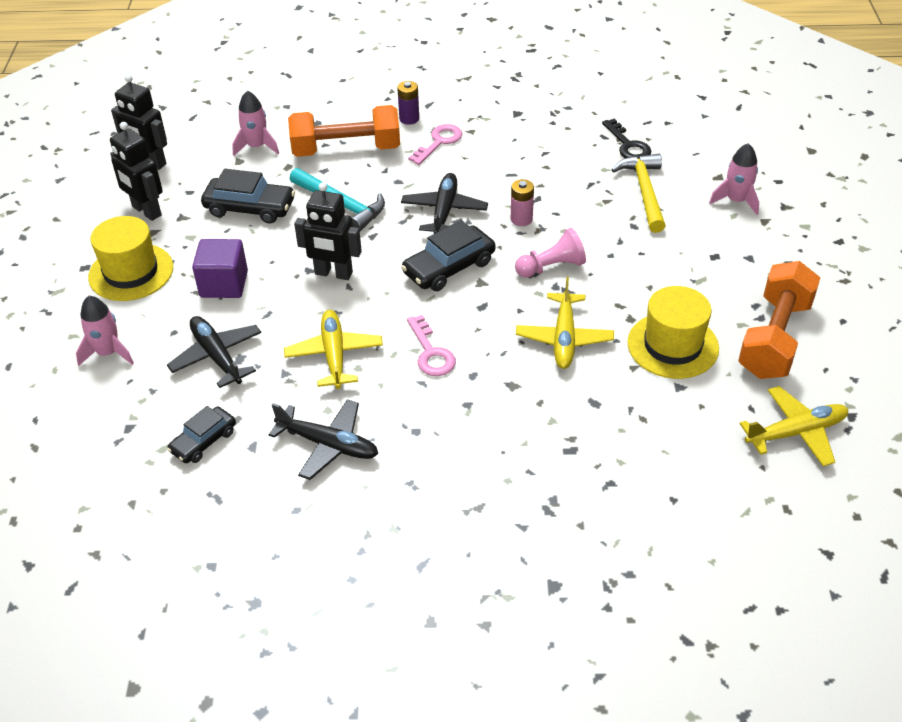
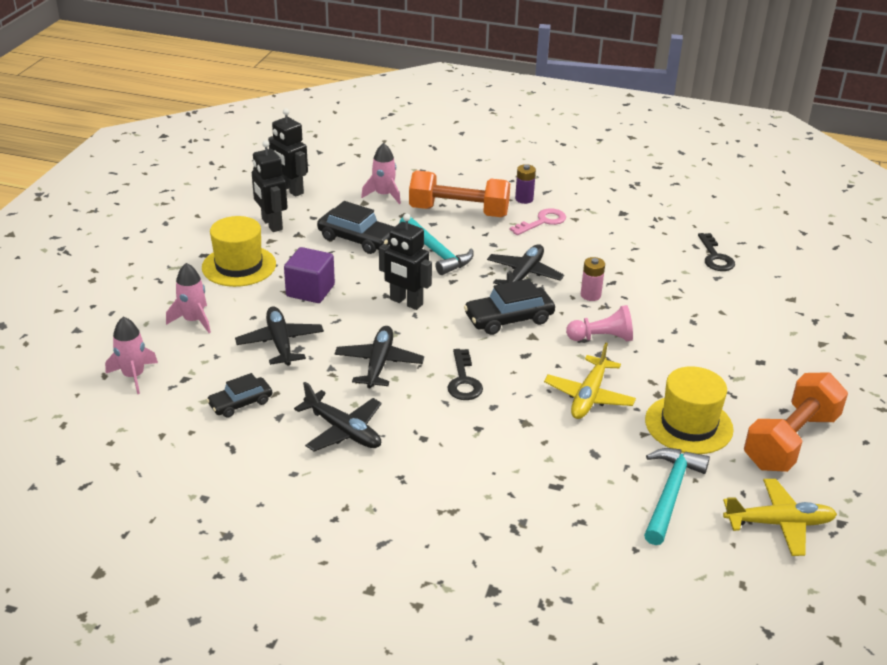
camera: 15 degrees right, 10 degrees down
(334, 355) = (379, 363): yellow plane -> black plane
(431, 353) = (463, 381): pink key -> black key
(644, 192) = (715, 297): yellow hammer -> none
(684, 427) = (670, 493): none -> turquoise hammer
(736, 200) = (800, 321): pink rocket -> pink rocket (134, 376)

